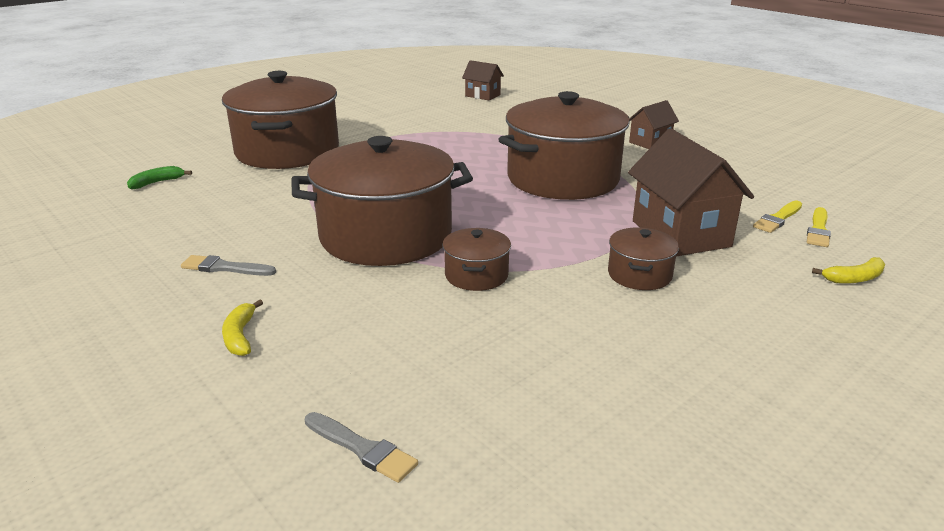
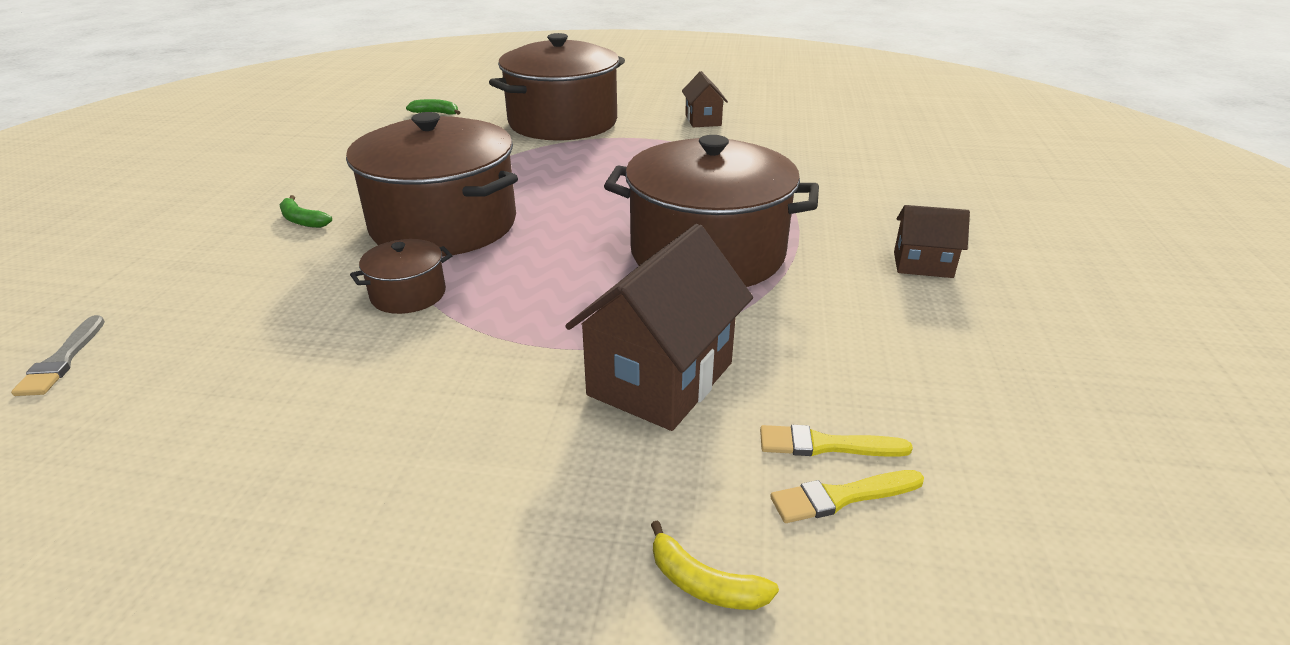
camera: 50 degrees right, 5 degrees up
(224, 268) = (317, 193): grey brush -> none
(240, 336) = (211, 243): yellow banana -> none
(271, 286) = (302, 220): none -> green banana
(482, 95) = (862, 133): brown house -> brown house (703, 120)
(639, 275) = (509, 387): brown pot -> none

